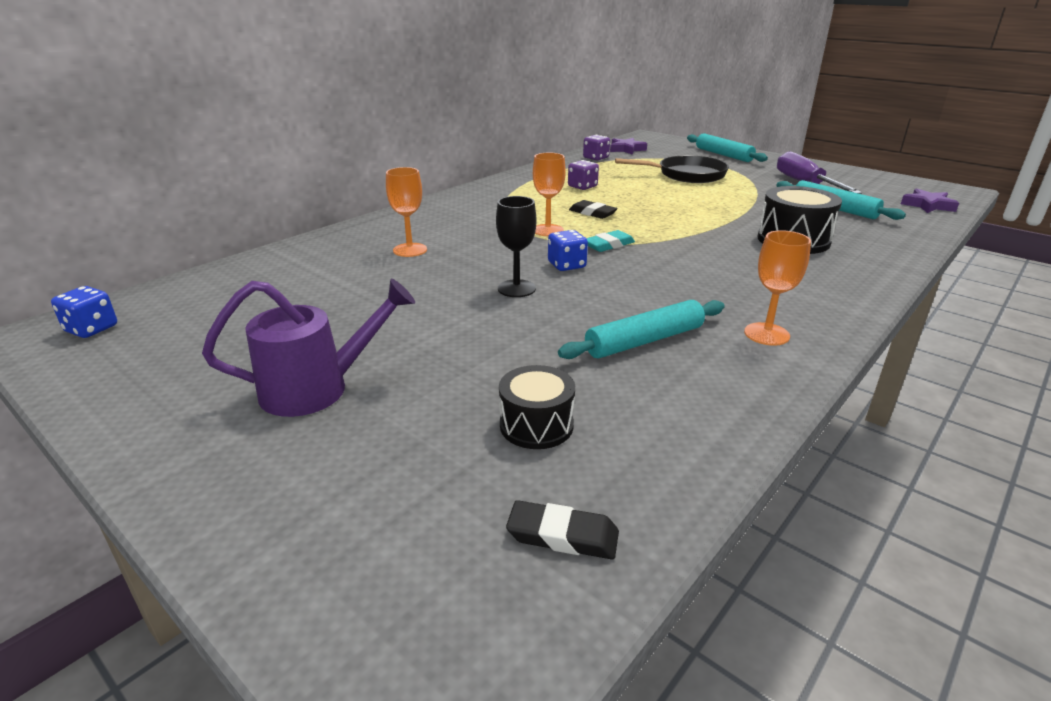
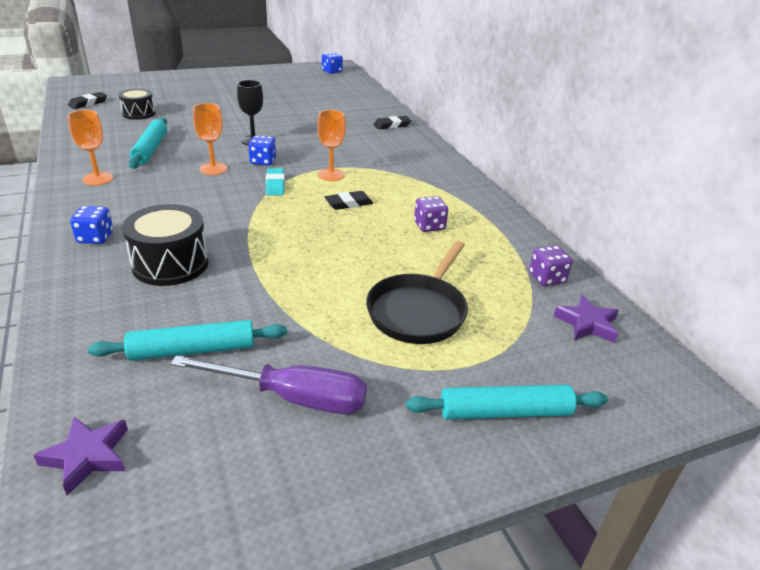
camera: 115 degrees right, 5 degrees up
(318, 388) = (224, 92): purple watering can -> none
(365, 233) = (392, 125): none -> black eraser
(410, 250) = (347, 130): orange goblet -> orange goblet (213, 169)
(835, 279) = (95, 238): none -> blue dice

